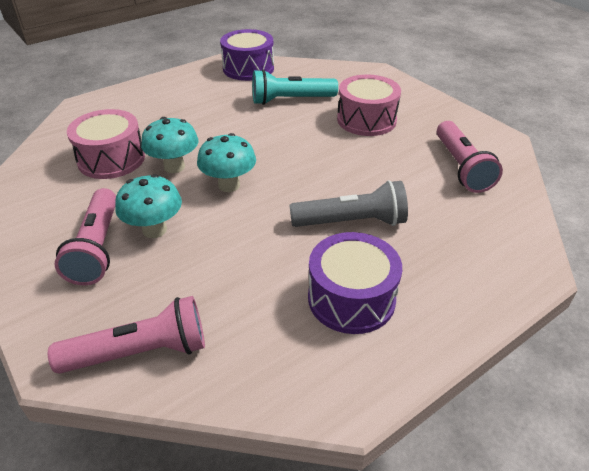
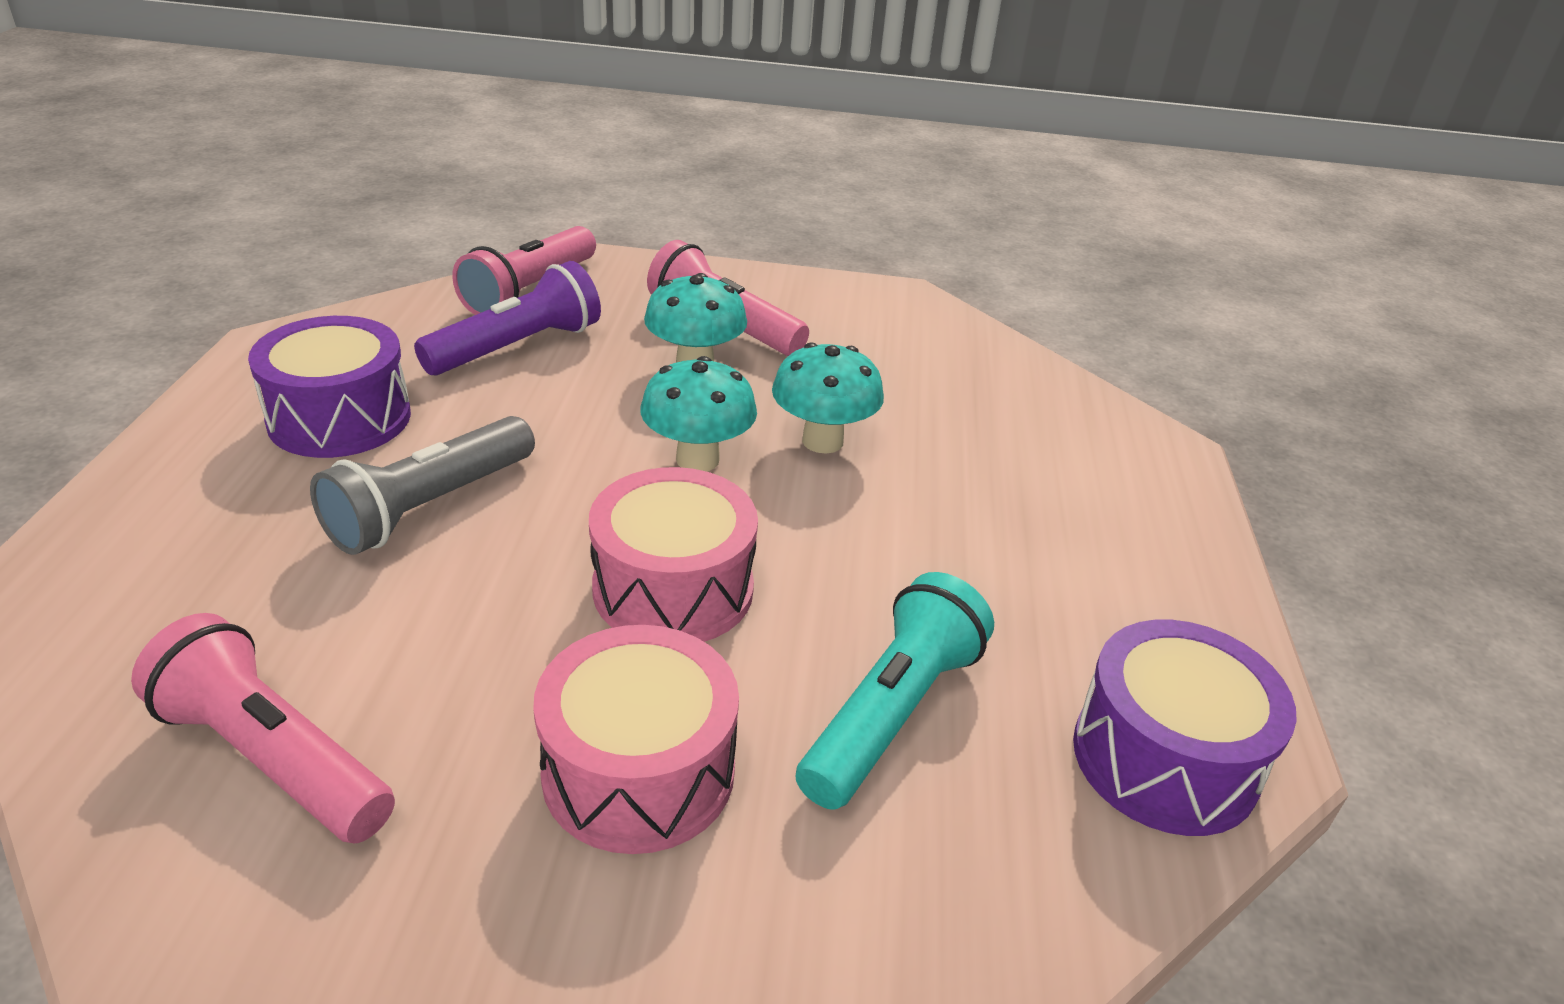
camera: 130 degrees right, 5 degrees down
(111, 159) = (923, 404): pink drum -> pink drum (673, 589)
(213, 299) = (517, 347): none -> purple flashlight

